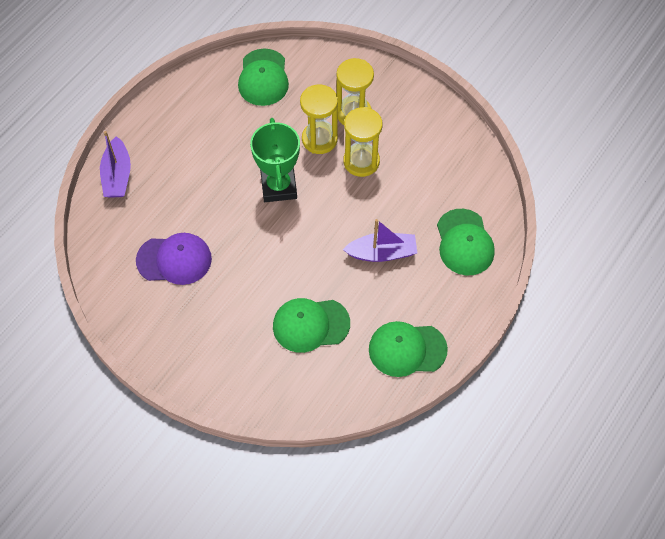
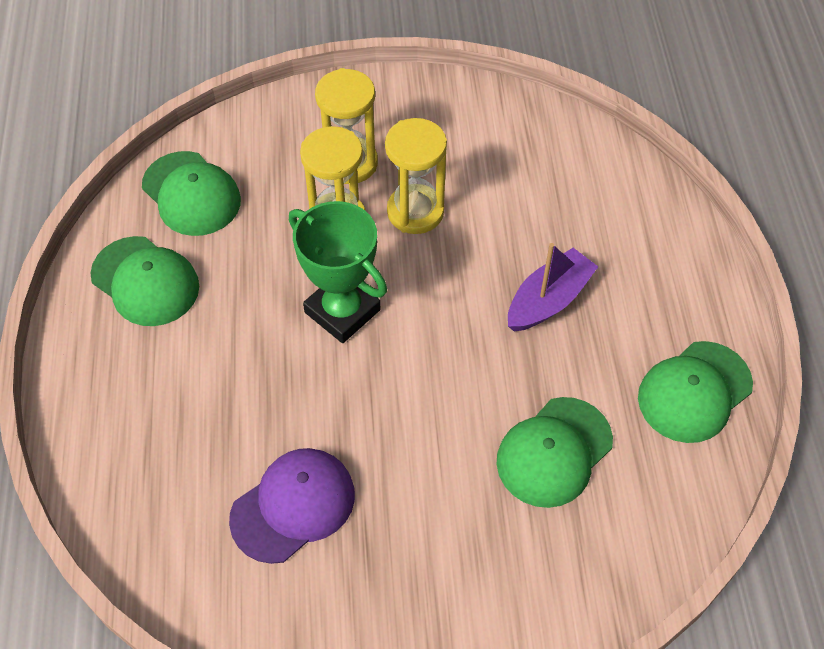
camera: 40 degrees left, 5 degrees down
(117, 175) = (101, 453): purple boat -> none
(464, 242) = (627, 221): green cap -> green cap (145, 281)

